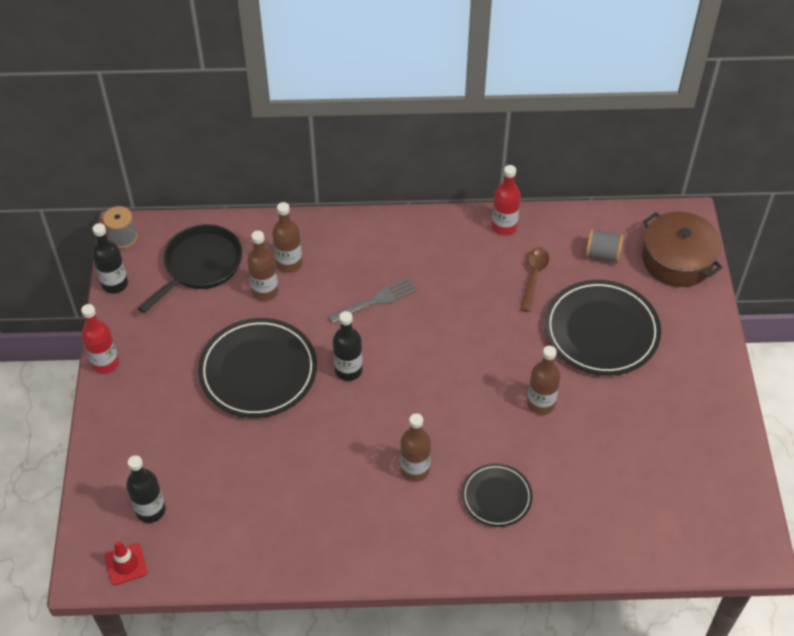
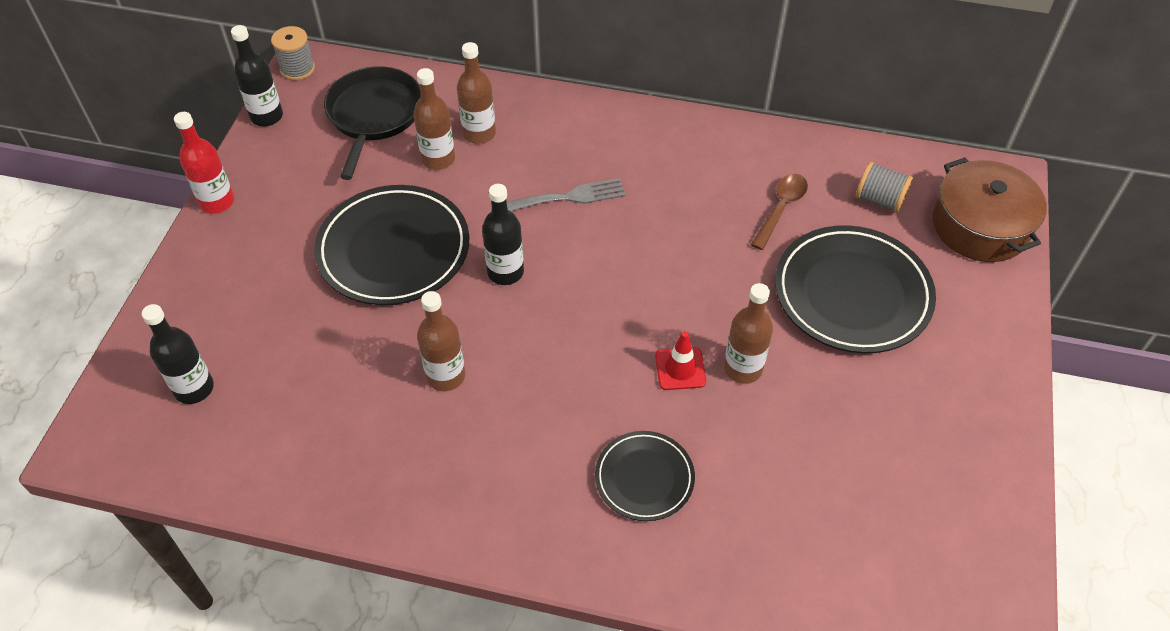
camera: 15 degrees right, 0 degrees up
(126, 564) = (135, 449): red traffic cone -> red traffic cone (680, 369)
(200, 265) = (374, 115): black pan -> black pan turned 45 degrees counterclockwise
(415, 469) = (546, 416): brown bottle -> brown bottle (446, 376)
(504, 227) = (760, 143): red bottle -> none

